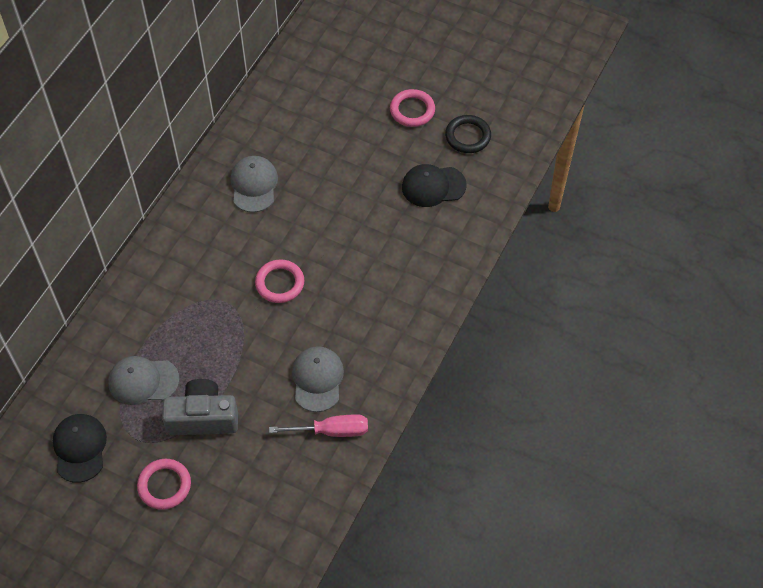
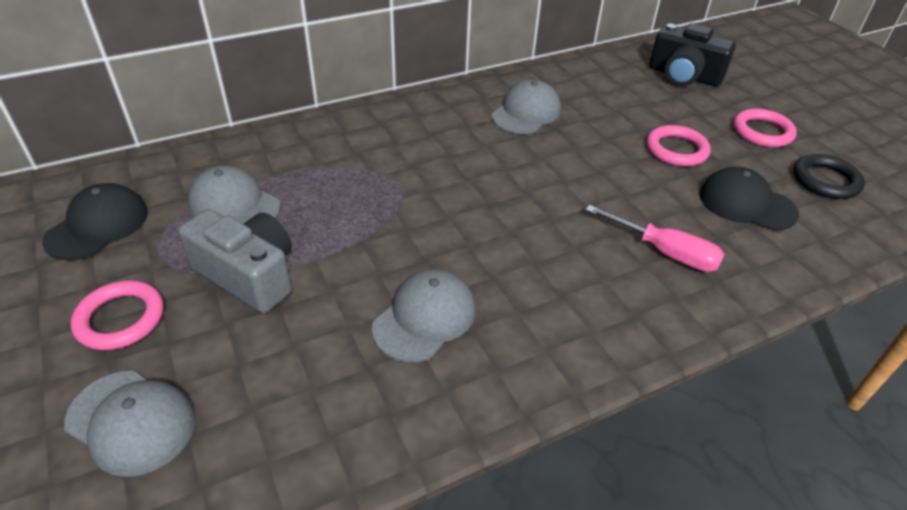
camera: 35 degrees right, 15 degrees down
(231, 522) = (131, 422): none -> grey cap
(280, 283) = (474, 199): pink ring -> pink ring (676, 150)
(331, 431) = (382, 393): pink screwdriver -> pink screwdriver (664, 252)
(332, 76) = (684, 75): none -> black camera

